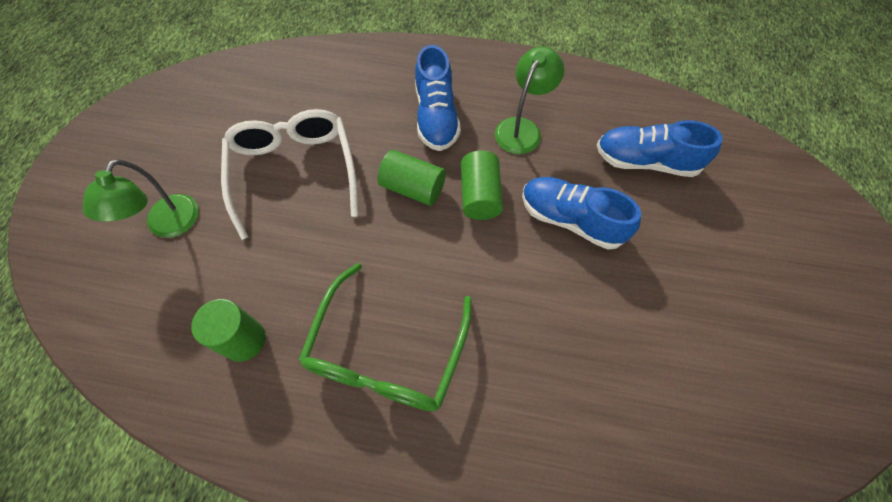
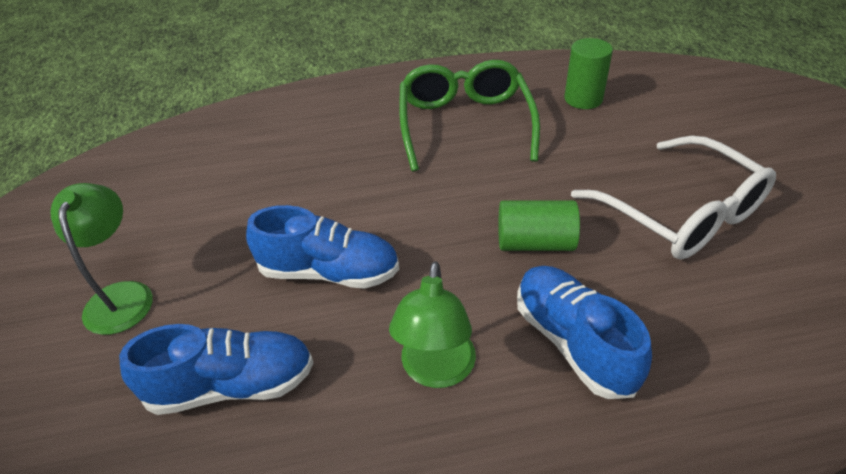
camera: 160 degrees right, 20 degrees down
(168, 226) = (739, 135): green lamp -> green lamp (121, 296)
(479, 195) = (451, 261): green cylinder -> none

